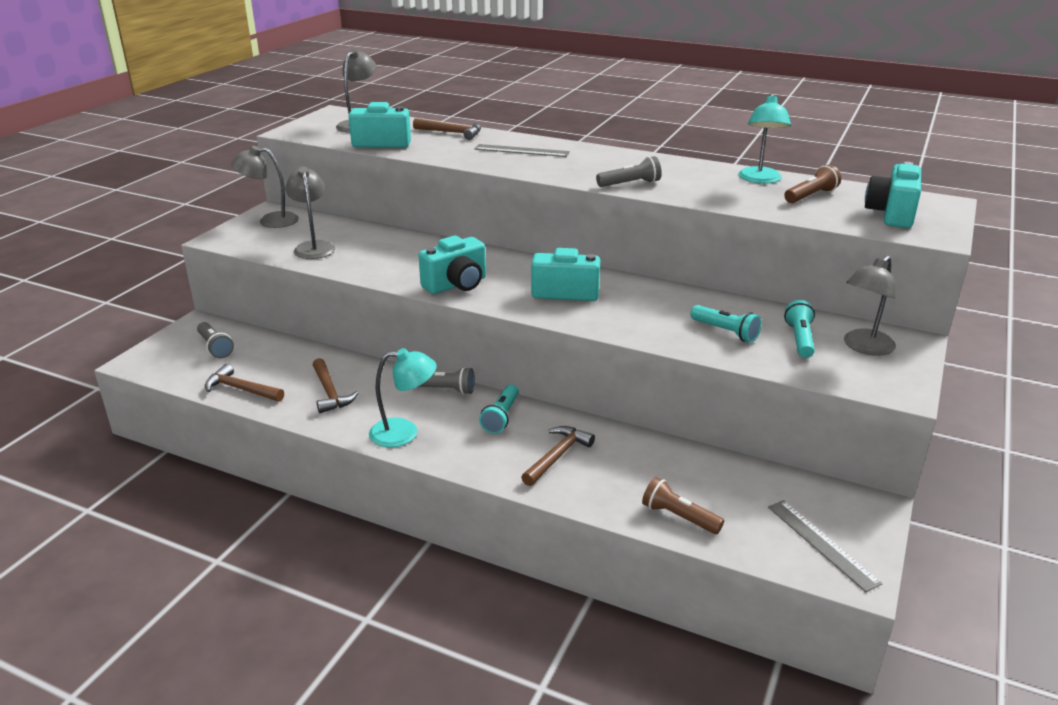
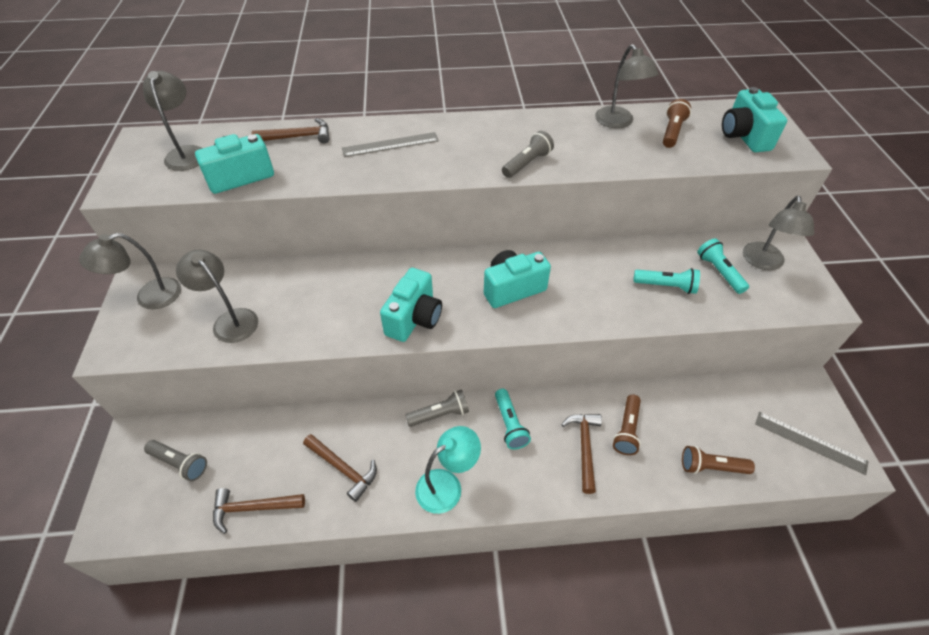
camera: 30 degrees left, 20 degrees up
(614, 460) = (626, 430): none -> brown flashlight
(760, 180) = (618, 122): turquoise lamp -> grey lamp

